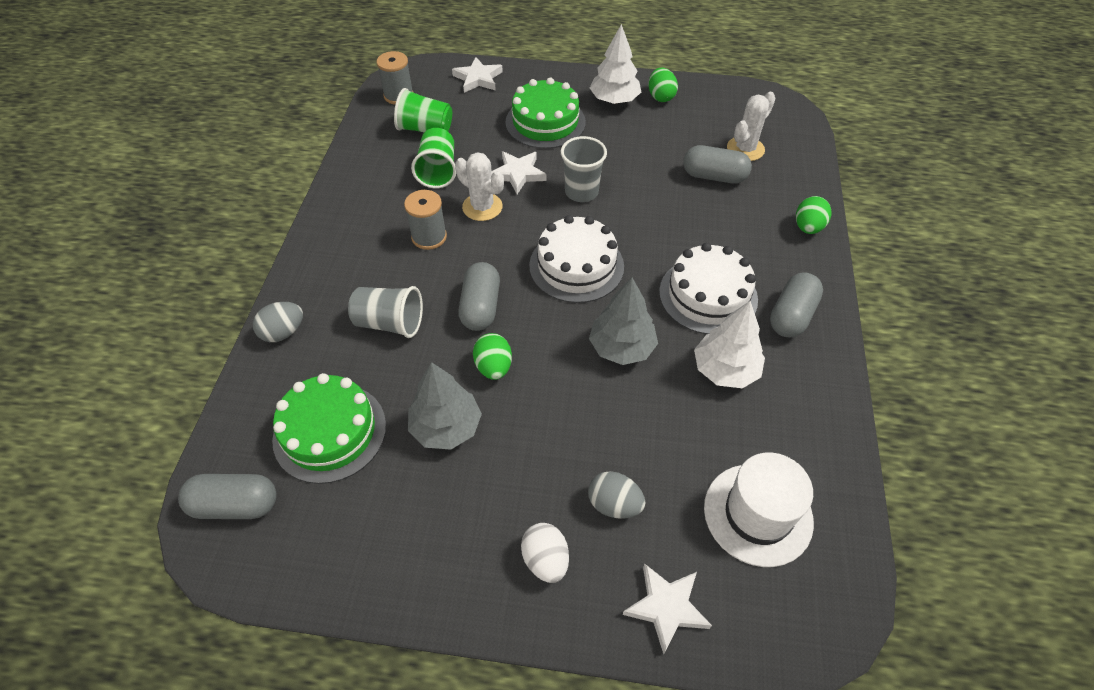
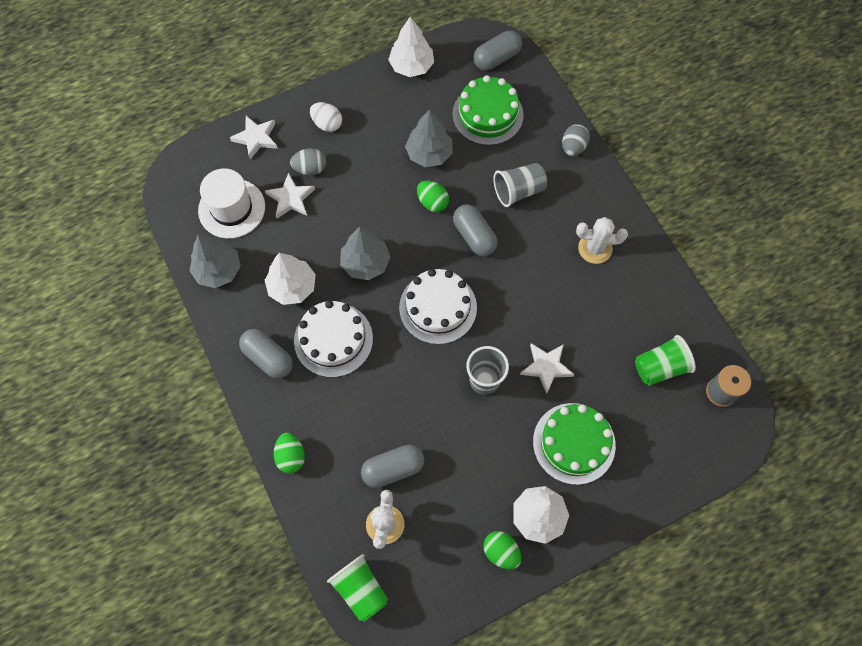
camera: 145 degrees right, 15 degrees up
(353, 576) = (411, 66): none -> white tree
(429, 237) = (556, 267): grey spool -> none
(438, 171) = (607, 330): green cup -> green cup (360, 589)
(478, 78) = (679, 462): white star -> white star (291, 198)
(482, 207) = (544, 317): white cactus -> white cactus (595, 248)
(791, 315) = (268, 358): grey capsule -> grey capsule turned 45 degrees counterclockwise
(812, 441) = (218, 270): none -> grey tree

